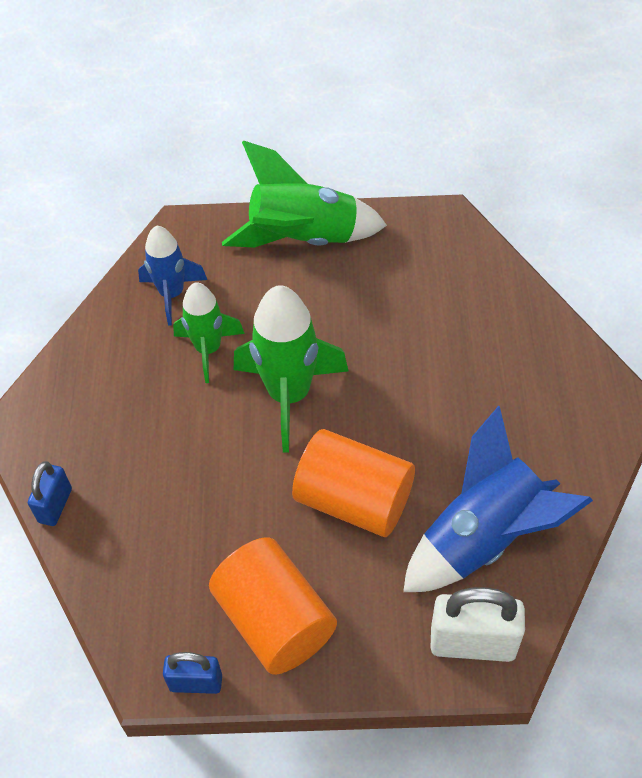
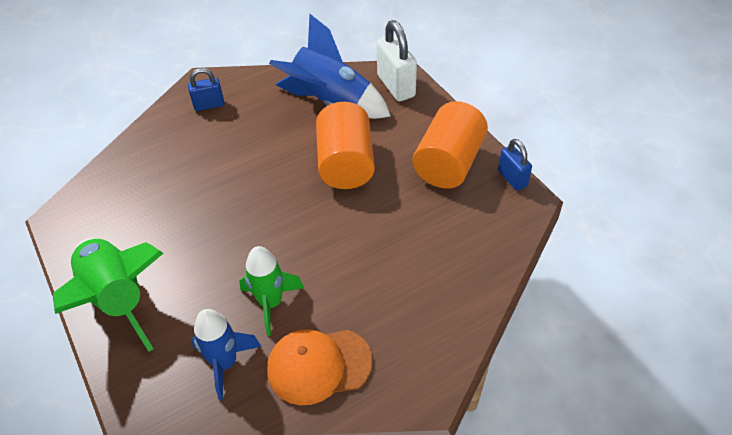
camera: 120 degrees left, 5 degrees down
(55, 505) = (468, 320): blue padlock -> blue padlock (209, 105)
(113, 360) = (319, 365): none -> orange cap
(289, 395) = (285, 232): green rocket -> none

